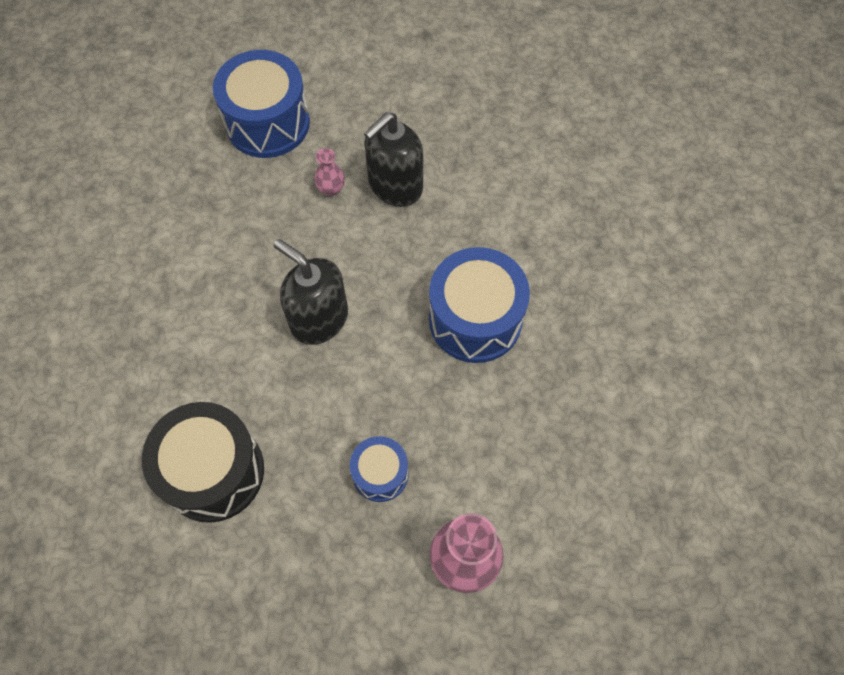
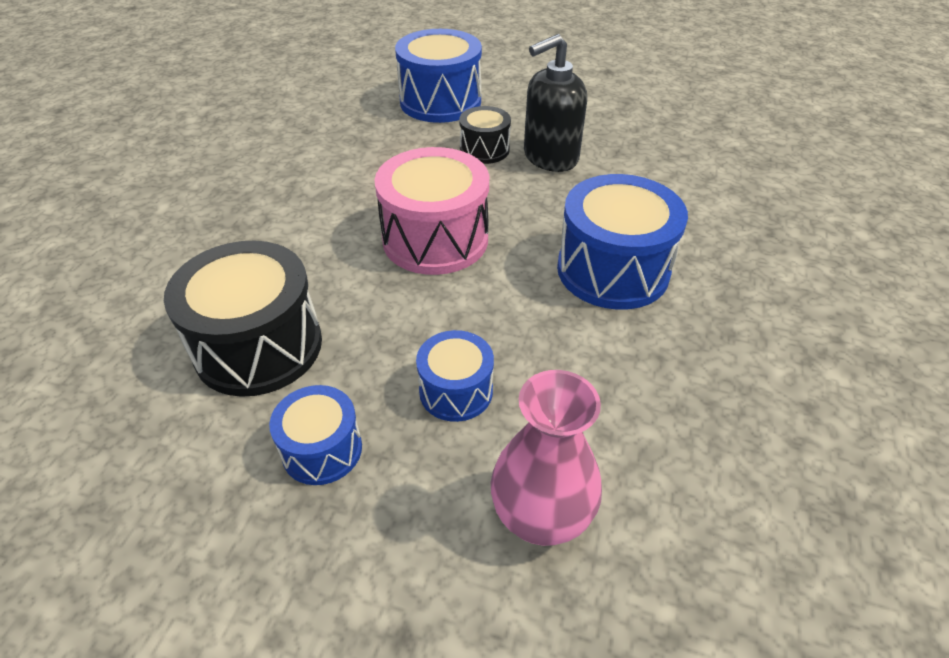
camera: 15 degrees right, 20 degrees down
(299, 550) = (322, 449): none -> blue drum
(319, 319) = (435, 239): black soap dispenser -> pink drum
(331, 188) = (484, 150): pink vase -> black drum

